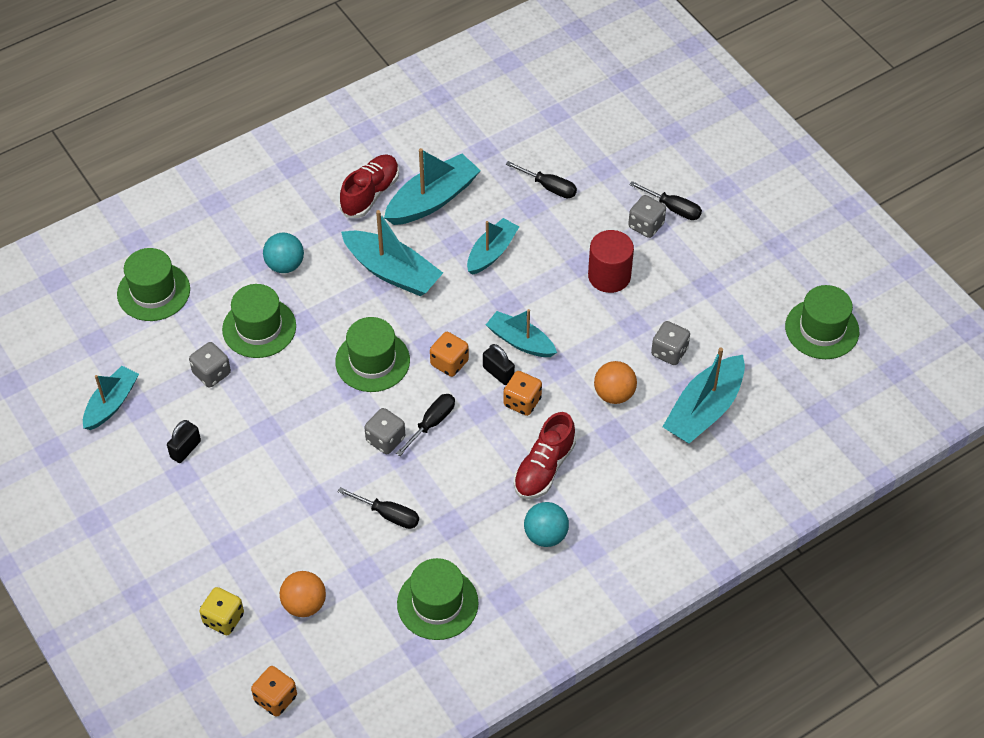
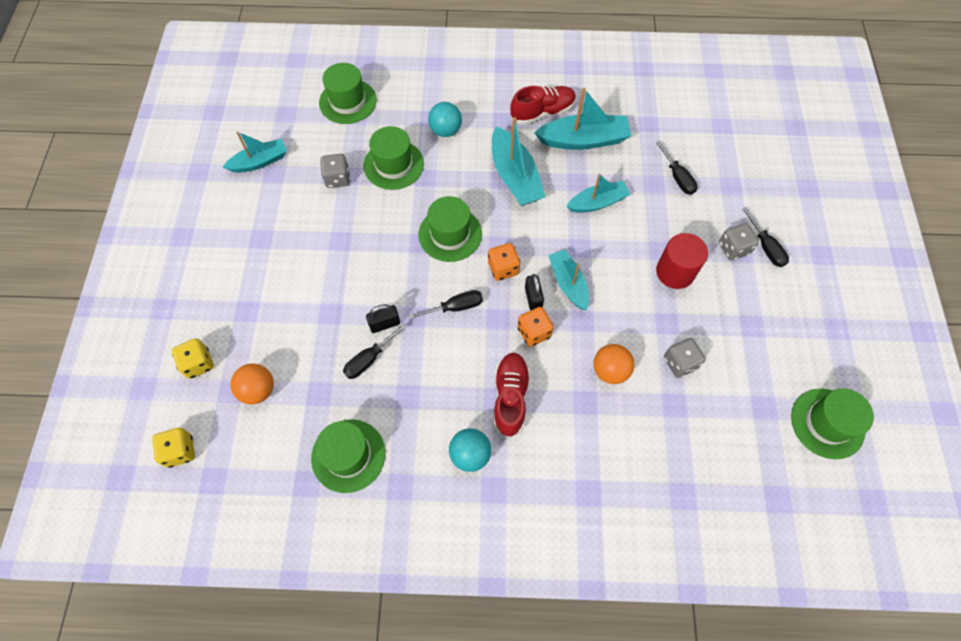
camera: 35 degrees right, 10 degrees up
(185, 449) = (277, 222): black padlock -> black padlock (384, 324)
(275, 698) = (180, 451): orange dice -> yellow dice
(385, 439) = (413, 299): grey dice -> none
(388, 515) = (369, 359): black screwdriver -> black screwdriver turned 75 degrees clockwise
(544, 468) = (510, 397): red shoe -> red shoe turned 120 degrees clockwise
(704, 410) = (675, 431): turquoise boat -> none

